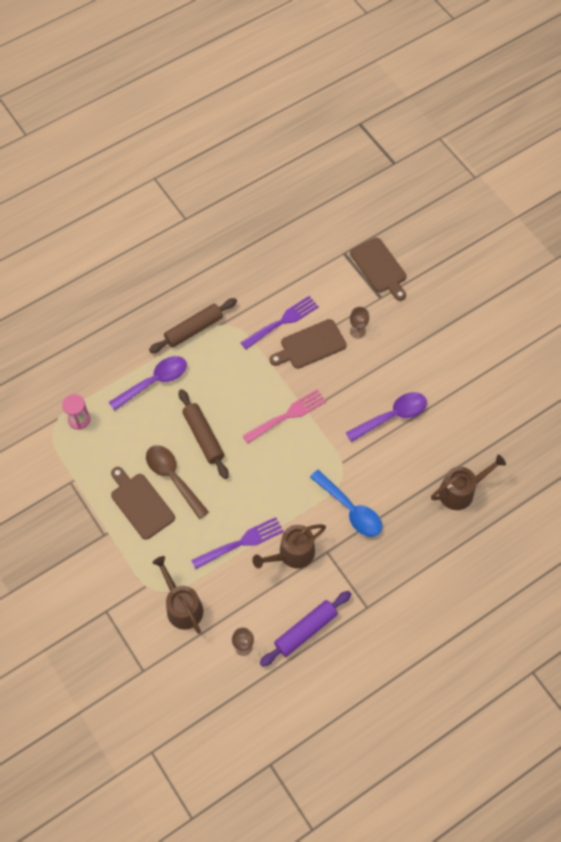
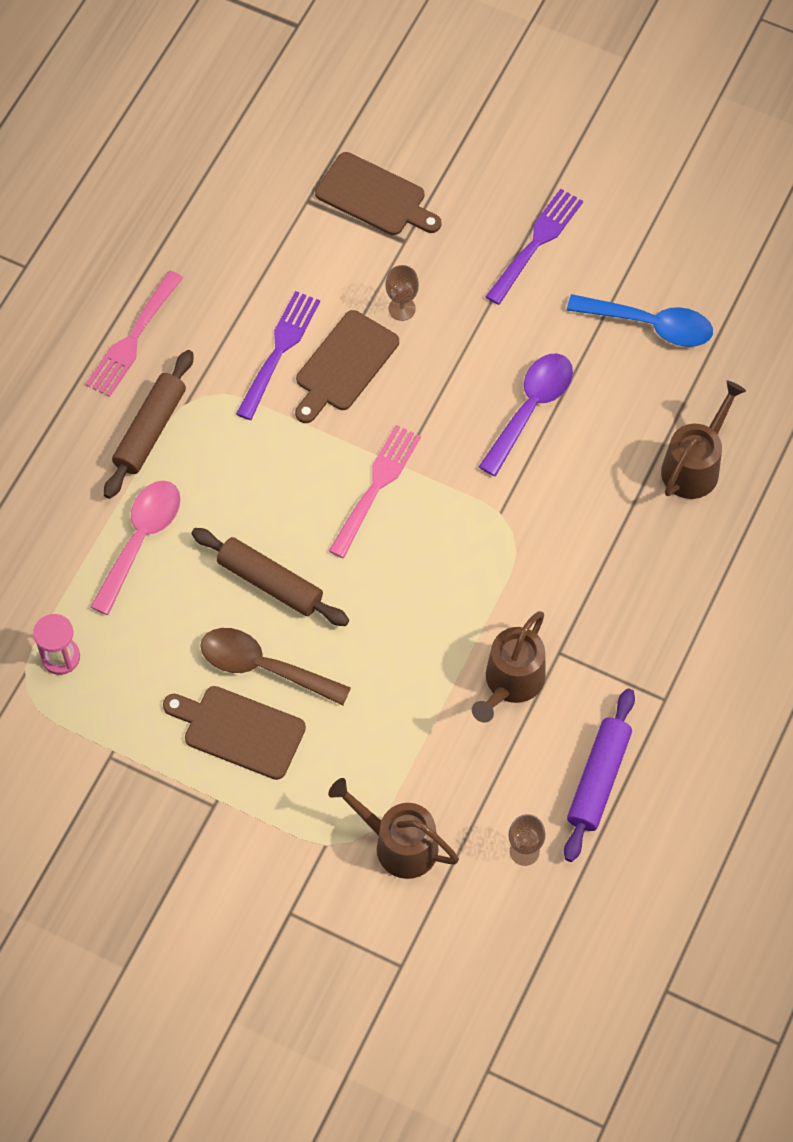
camera: 30 degrees left, 0 degrees up
(154, 382) = (141, 540): purple spoon -> pink spoon
(215, 279) = (133, 337): none -> pink fork
(240, 543) = (426, 708): purple fork -> purple fork (536, 244)
(350, 509) = (554, 574): blue spoon -> blue spoon (650, 325)

